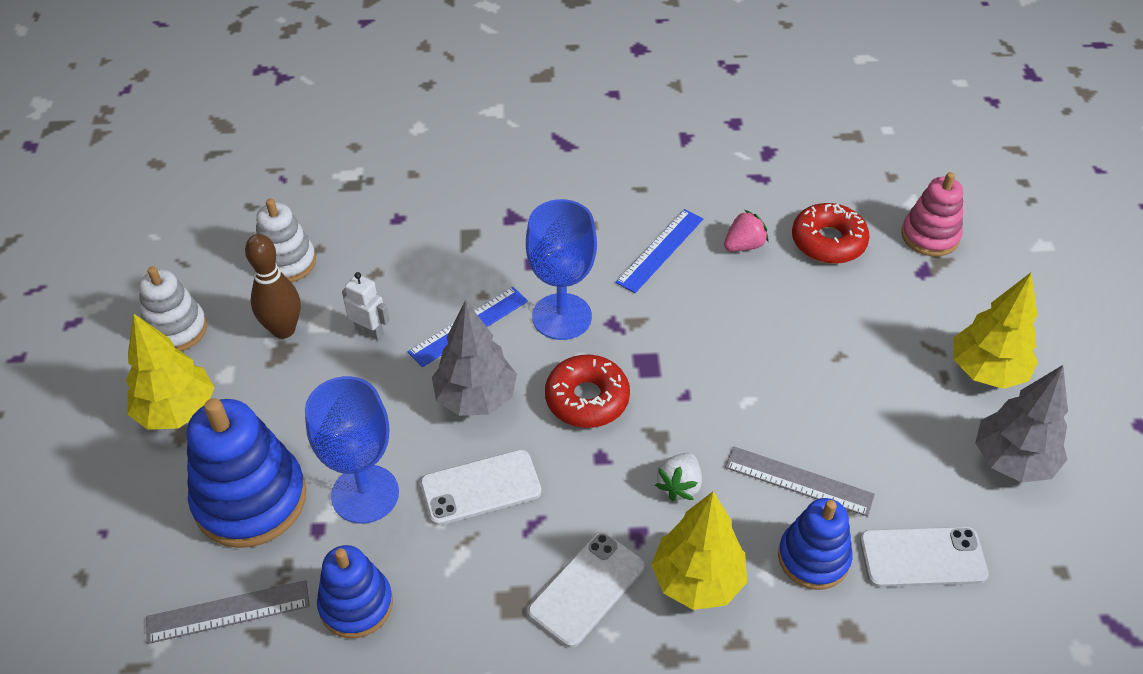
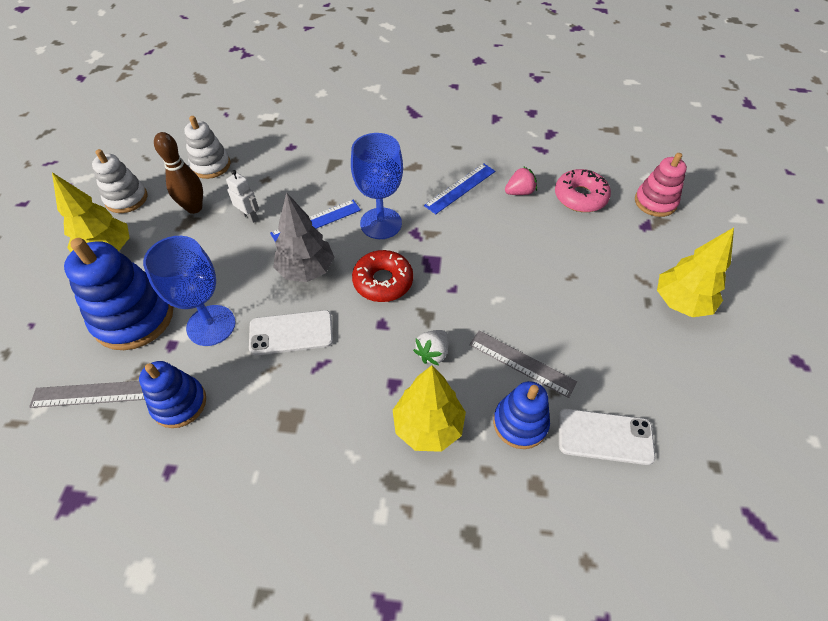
camera: 10 degrees right, 5 degrees up
(586, 589) = (345, 419): white phone -> none
(828, 242) = (580, 197): red donut -> pink donut
(1012, 460) = (689, 372): grey tree -> none

